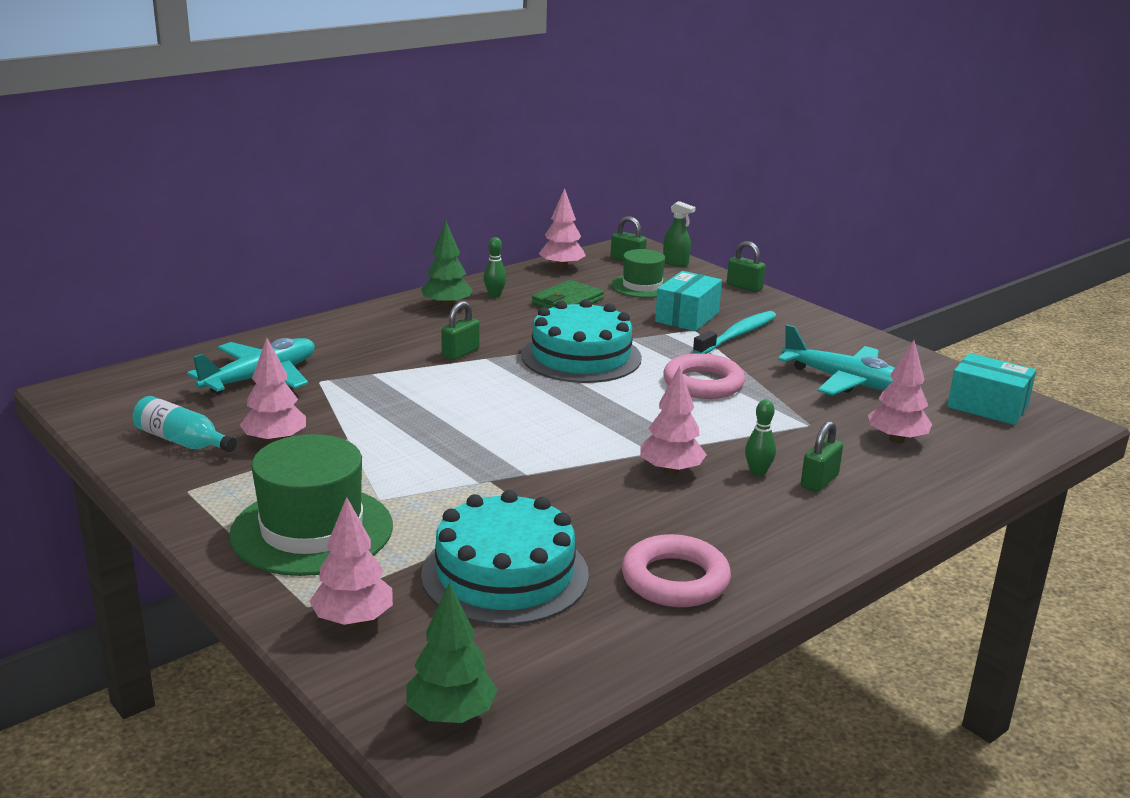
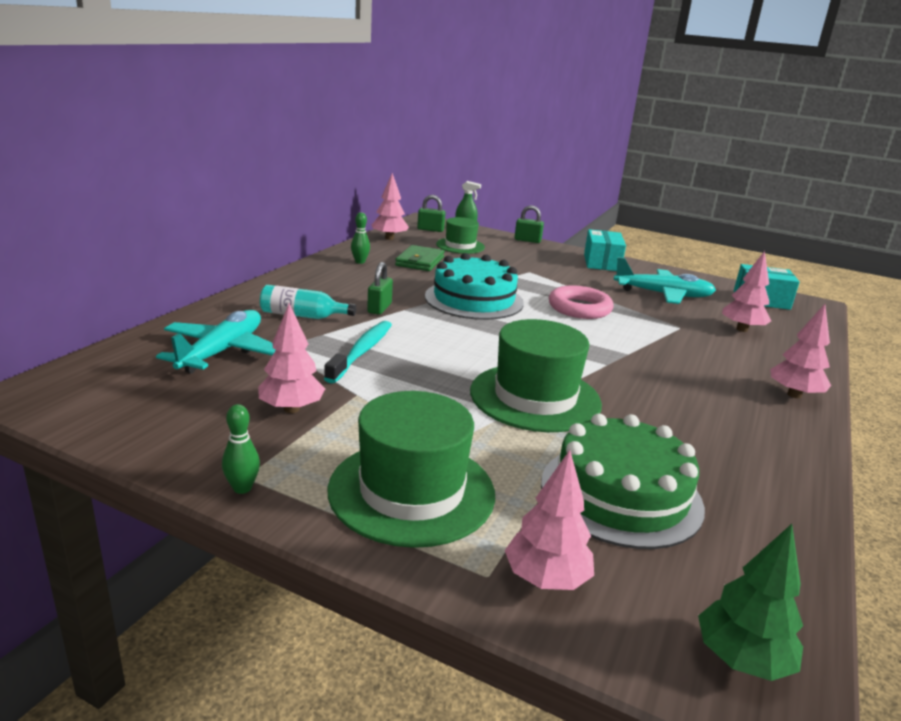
camera: 25 degrees left, 0 degrees up
(182, 441) = (195, 425): turquoise bottle -> turquoise bottle (302, 316)
(447, 306) = (331, 274): green tree -> none
(505, 574) = (621, 494): turquoise cake -> green cake
(526, 472) = (535, 397): none -> green hat
(671, 471) = (636, 377): pink tree -> pink tree (794, 395)
(675, 579) = (745, 466): pink ring -> none
(687, 317) = (514, 263): turquoise box -> turquoise box (602, 263)
(737, 335) = (561, 272): turquoise toothbrush -> turquoise toothbrush (362, 351)
(758, 472) = (692, 367): green bowling pin -> green bowling pin (242, 488)
(819, 481) = (736, 366): green padlock -> none

